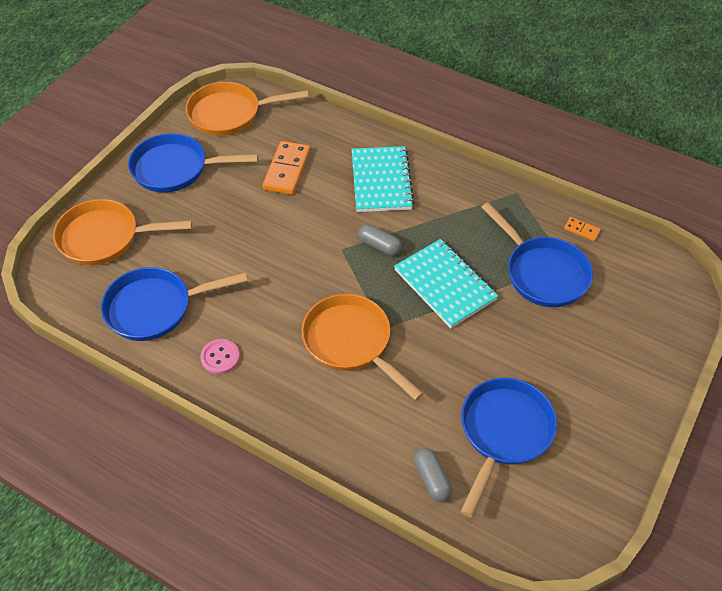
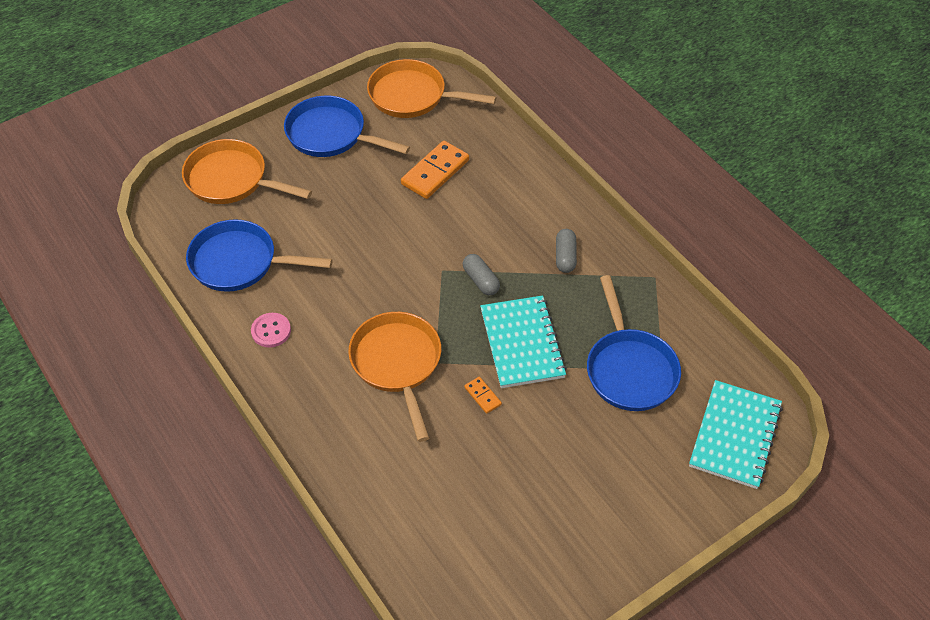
camera: 25 degrees right, 0 degrees up
(381, 181) = (521, 216): turquoise notebook -> turquoise notebook (735, 436)
(431, 479) = (396, 522): grey capsule -> grey capsule (565, 256)
(503, 433) = (490, 509): blue pan -> none
(581, 230) = (700, 341): orange domino -> orange domino (482, 396)

